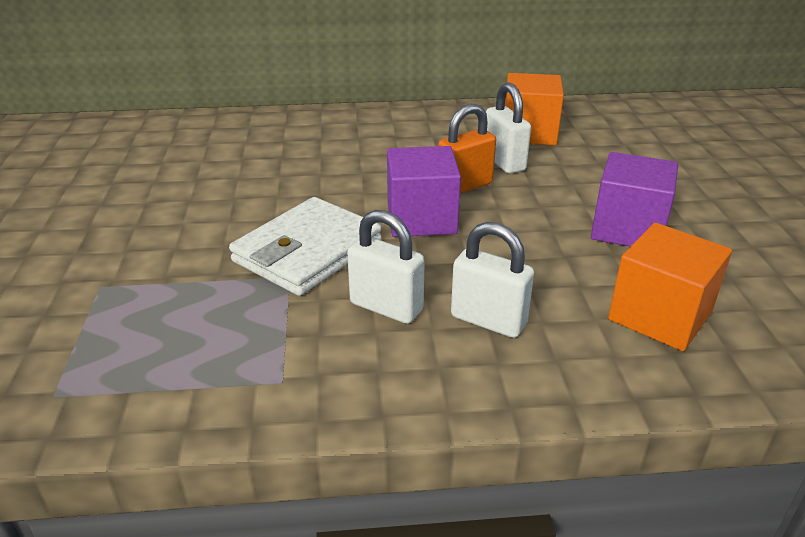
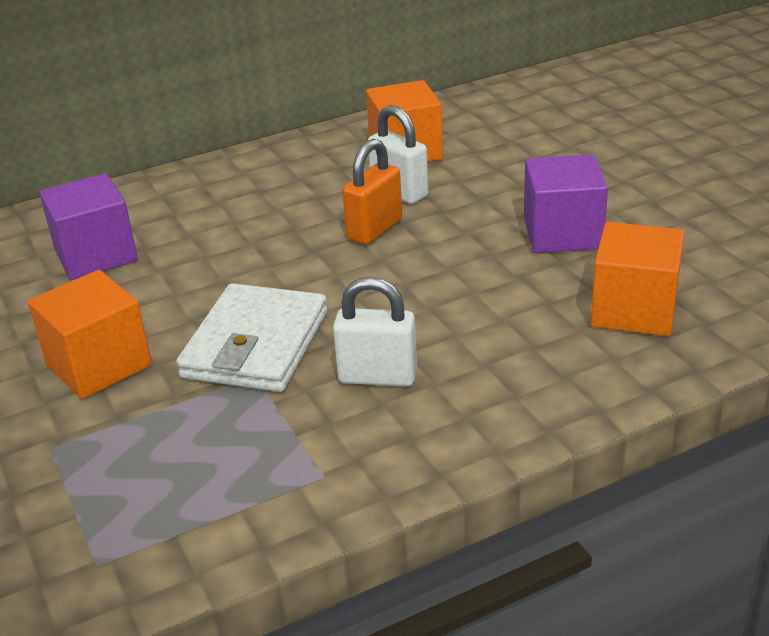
camera: 20 degrees left, 0 degrees up
(183, 233) = (98, 365): none -> orange cube
(421, 219) = (352, 277): purple cube -> purple cube (96, 255)
(488, 320) = (484, 360): white padlock -> none

